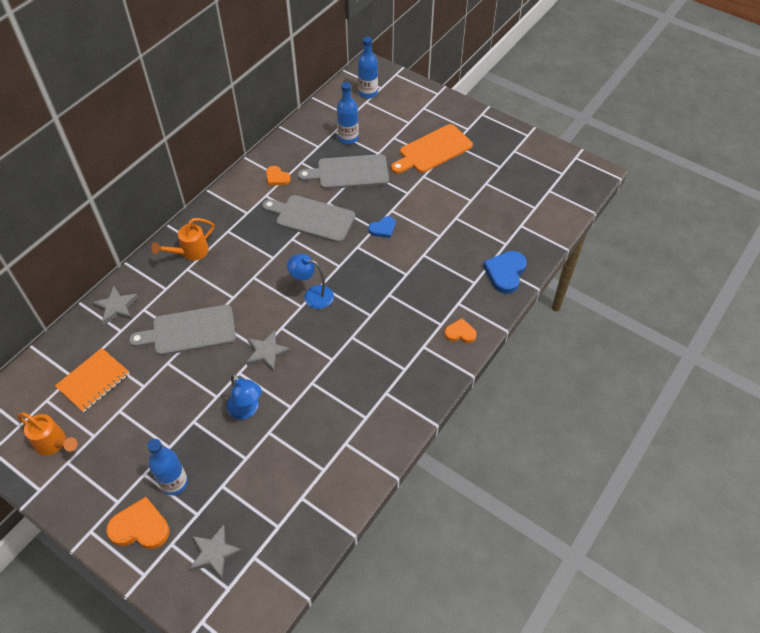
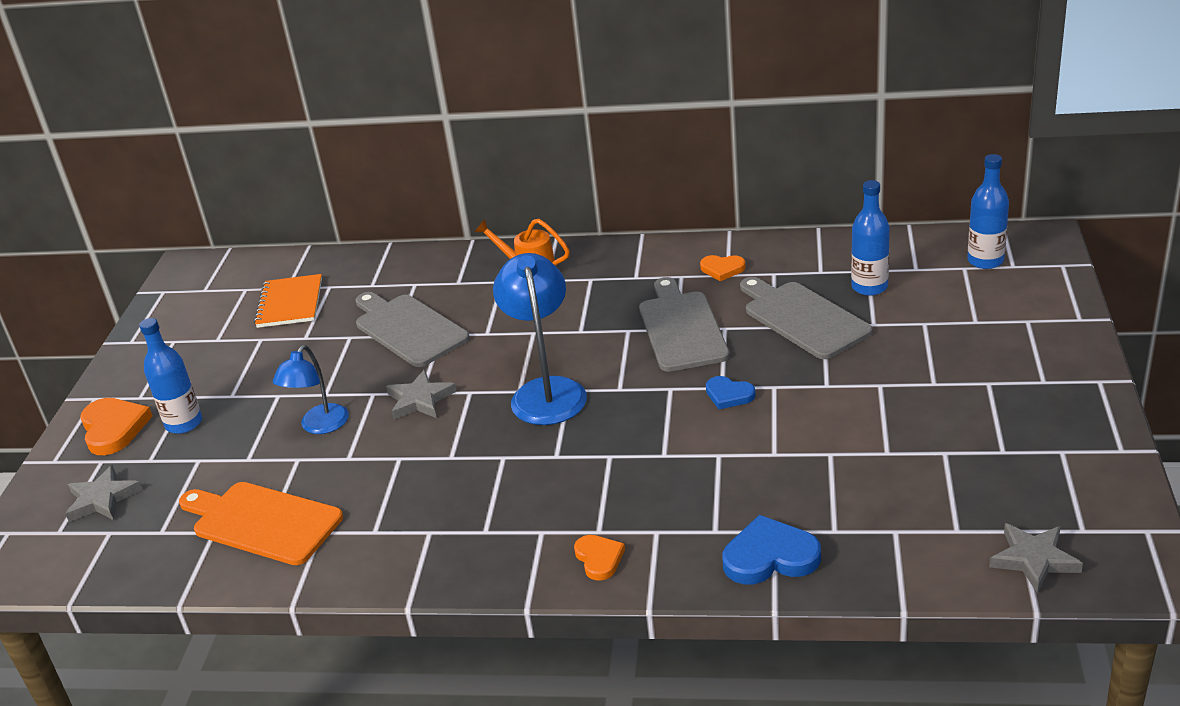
camera: 65 degrees right, 20 degrees down
(54, 444) = (192, 321): orange watering can -> none
(93, 381) = (290, 303): orange notebook -> orange notebook turned 75 degrees clockwise
(116, 307) = (403, 266): grey star -> grey star (1034, 559)
(277, 178) = (722, 269): orange heart -> orange heart turned 90 degrees counterclockwise
(312, 295) = (546, 391): blue lamp -> blue lamp, size x1.59
(433, 150) = (947, 369): orange cutting board -> orange cutting board (262, 522)

